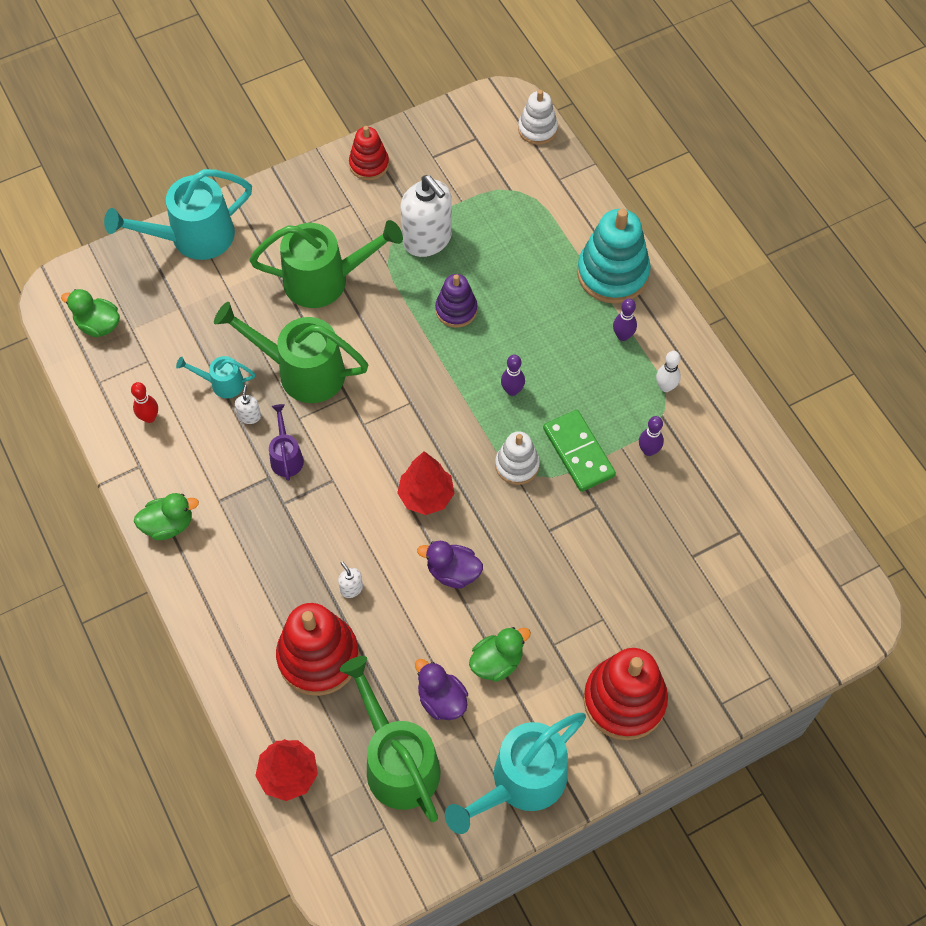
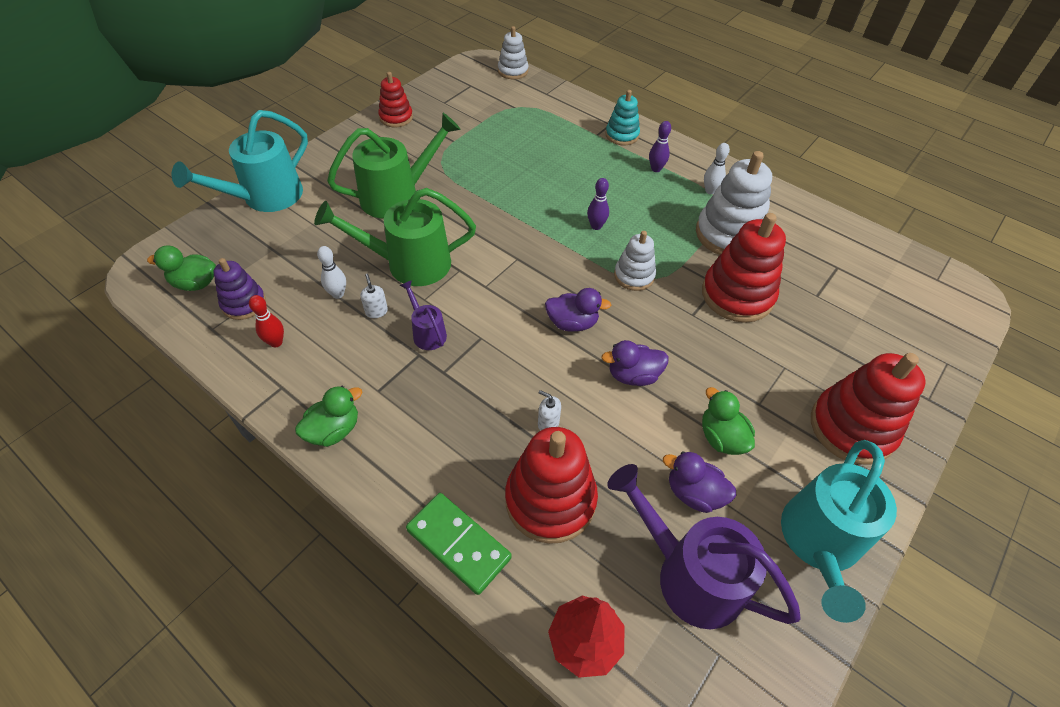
camera: 25 degrees left, 10 degrees down
(222, 383) = (338, 294): turquoise watering can -> white bowling pin
(396, 760) = (688, 574): green watering can -> purple watering can
(426, 496) = (572, 323): red tree -> purple duck
(427, 239) = (468, 150): white soap dispenser -> none
(456, 310) = (518, 187): purple stacking toy -> purple stacking toy (244, 303)
(497, 662) = (721, 438): green duck -> green duck turned 60 degrees counterclockwise
(578, 452) = (676, 252): green domino -> green domino (458, 544)
(609, 525) = (737, 295): none -> red stacking toy
(612, 273) = (622, 135): turquoise stacking toy -> turquoise stacking toy, size x0.58
(648, 450) = (728, 234): purple bowling pin -> white stacking toy

